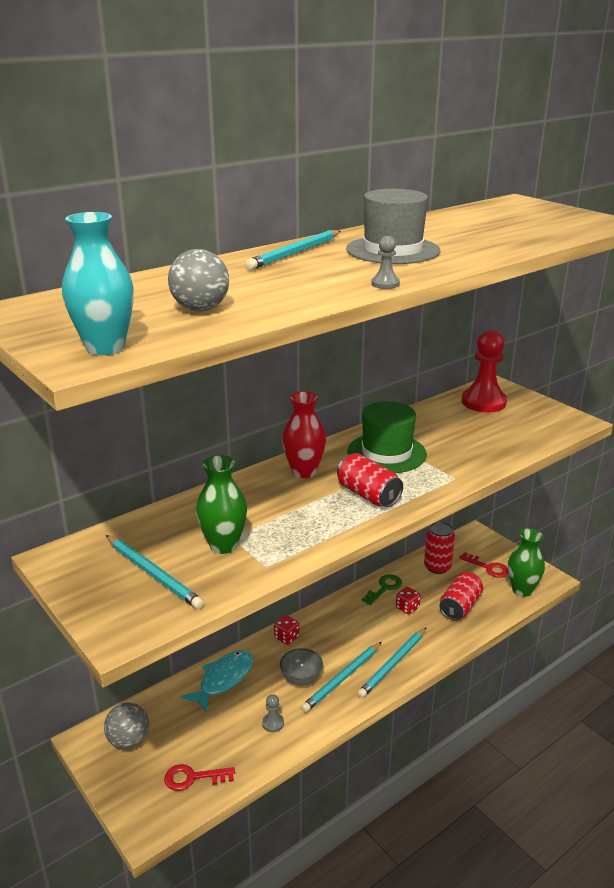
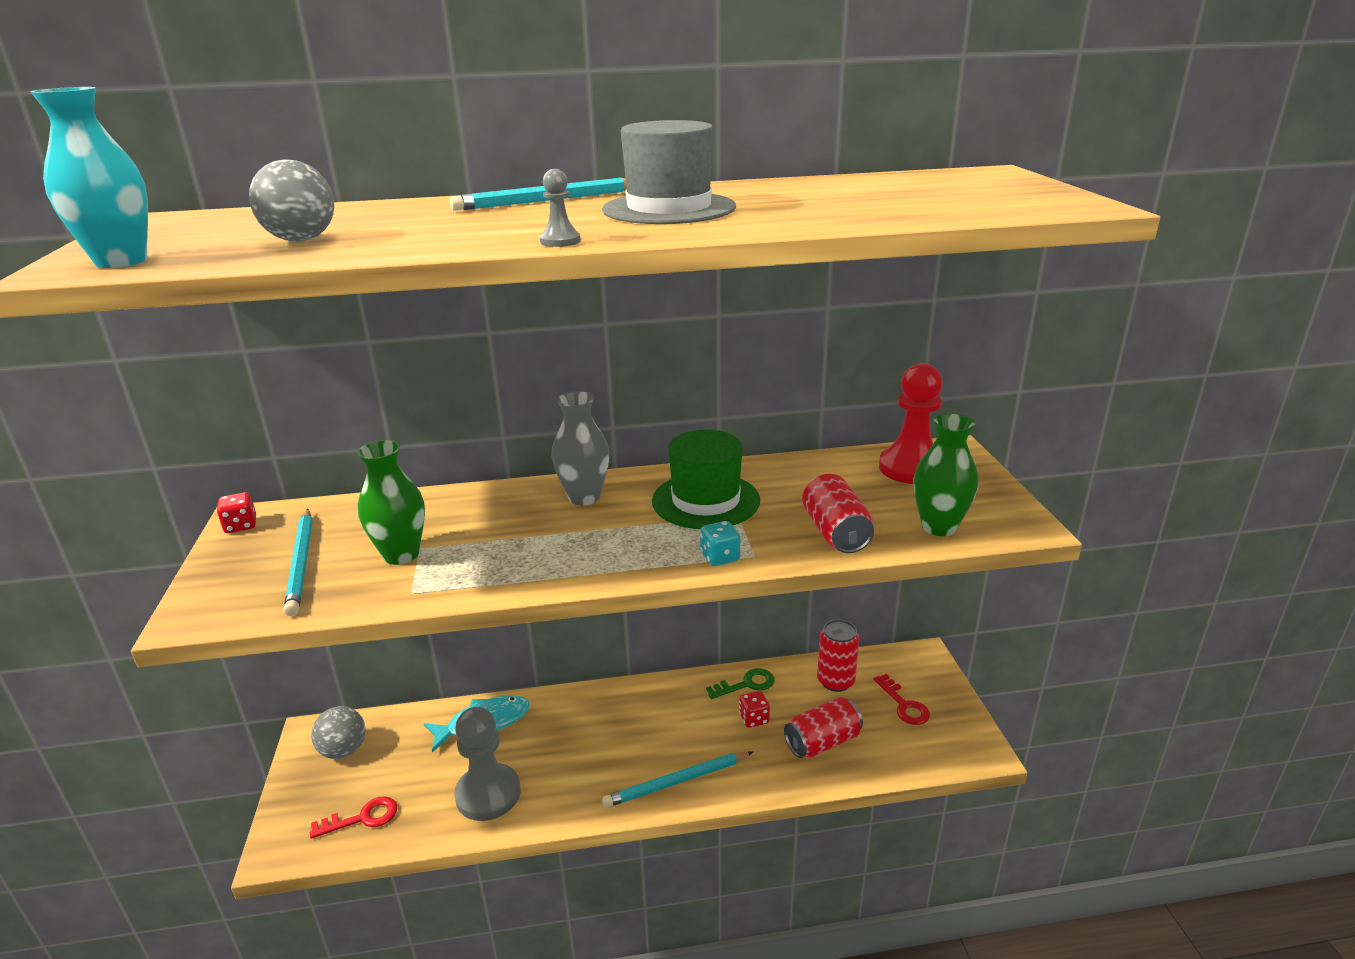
camera: 30 degrees right, 0 degrees up
(193, 778) = (362, 818): red key -> red key turned 135 degrees clockwise
(273, 723) = (488, 794): grey pawn -> grey pawn, size x2.35
(286, 637) = (587, 701): red dice -> red dice (241, 526)
(301, 678) = (561, 755): grey bowl -> none
(304, 472) = (584, 497): red vase -> grey vase
(342, 679) = (604, 775): turquoise pencil -> none
(368, 495) = (622, 545): red can -> red can (835, 533)
(437, 485) = (720, 557): none -> turquoise dice
(522, 590) = (927, 752): green vase -> green vase (939, 527)

